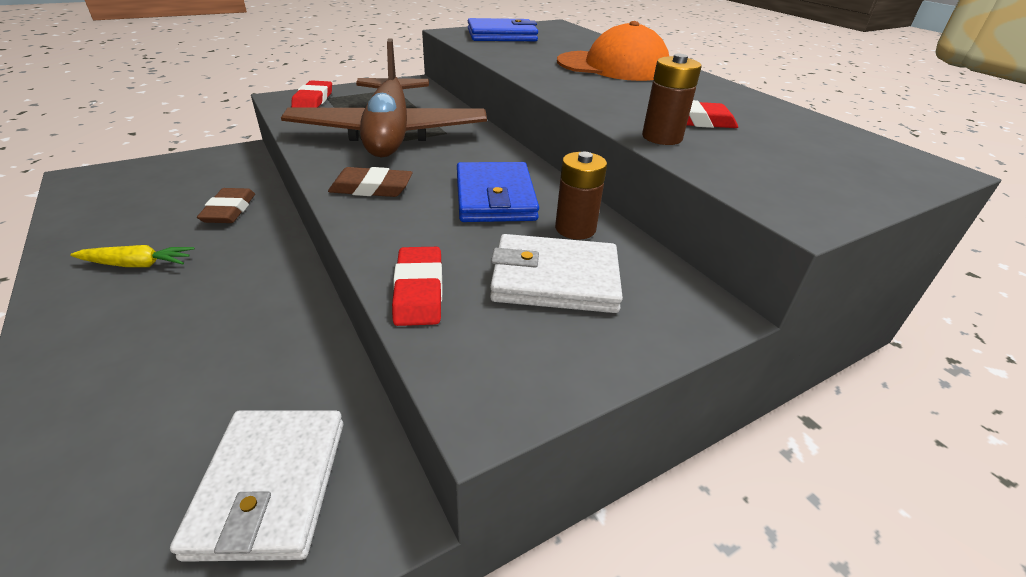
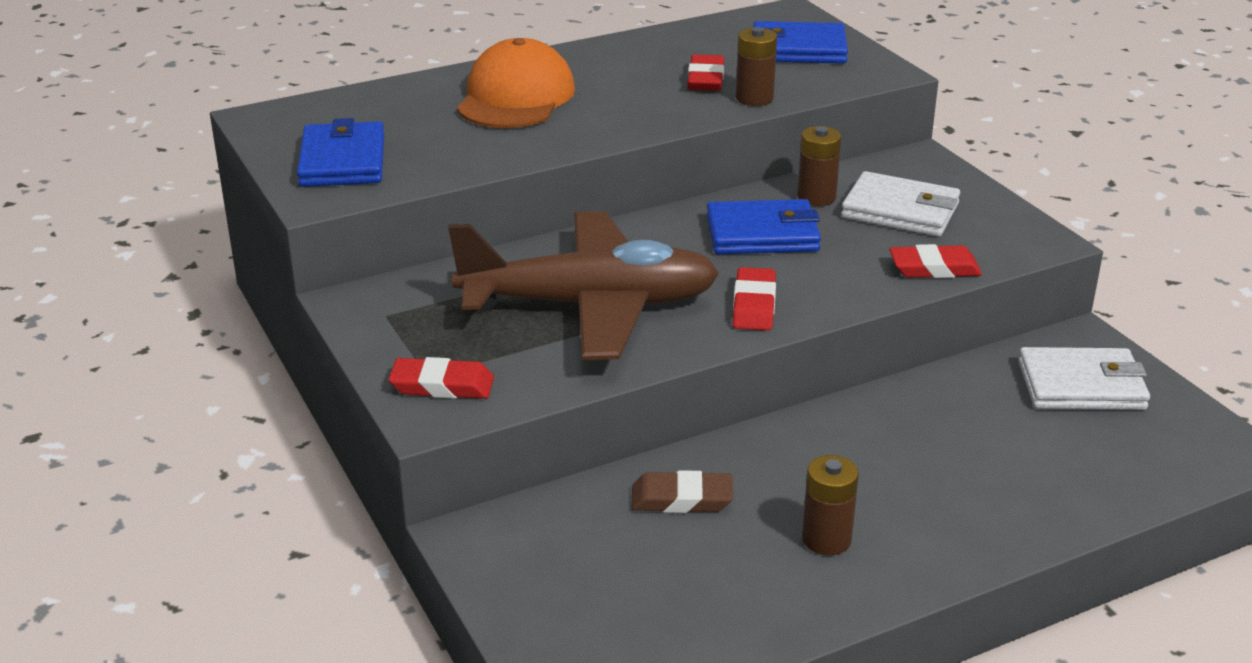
camera: 85 degrees left, 5 degrees down
(137, 264) = (826, 539): yellow carrot -> brown battery
(371, 188) = (754, 305): brown eraser -> red eraser
(555, 279) = (900, 211): white wallet -> white wallet turned 75 degrees counterclockwise
(817, 165) = (798, 49): none -> blue wallet

